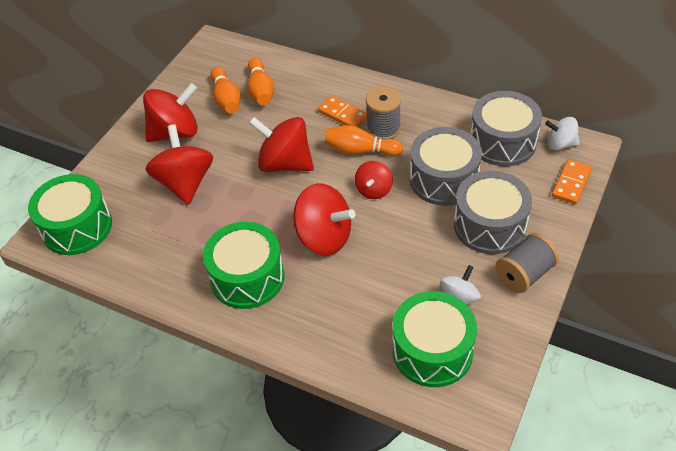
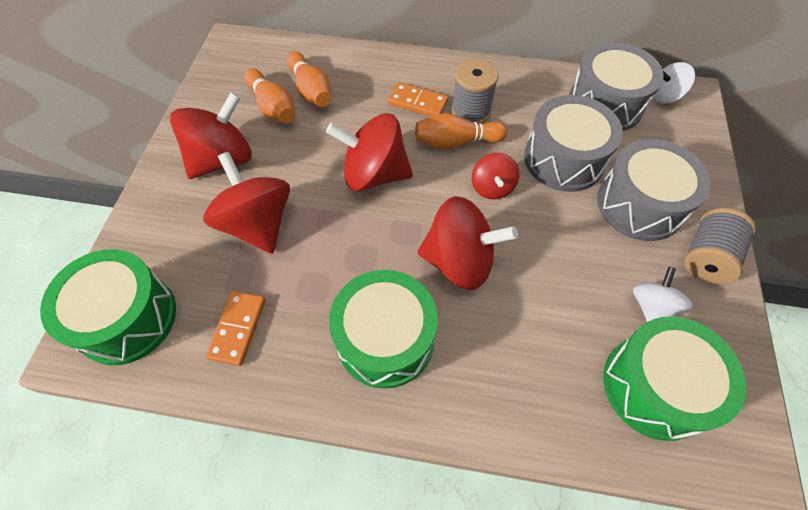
camera: 20 degrees left, 10 degrees up
(571, 183) = (698, 138): orange domino -> orange domino (237, 328)

